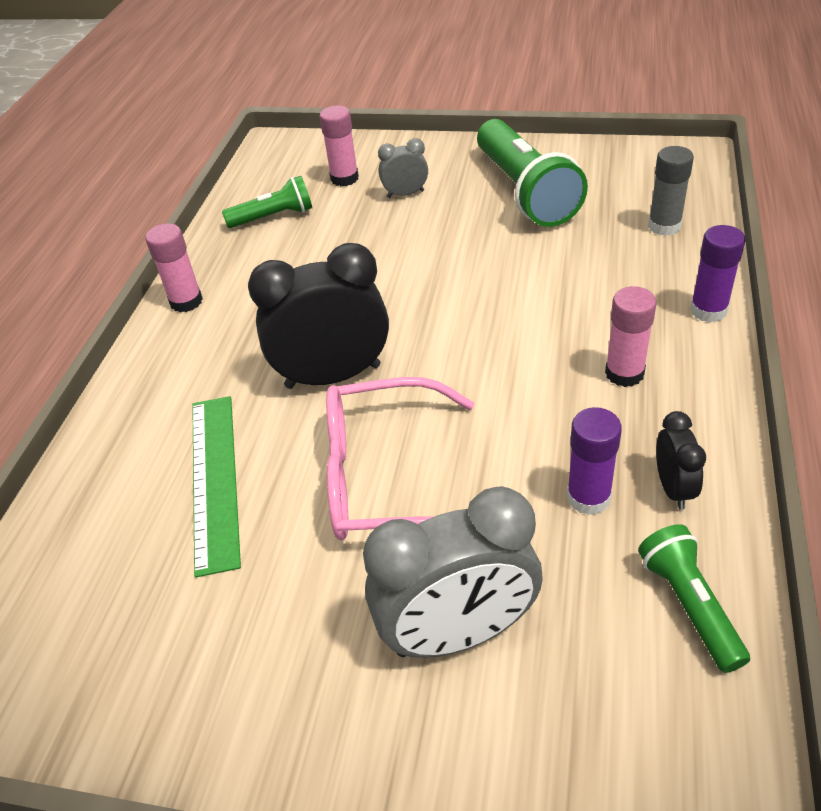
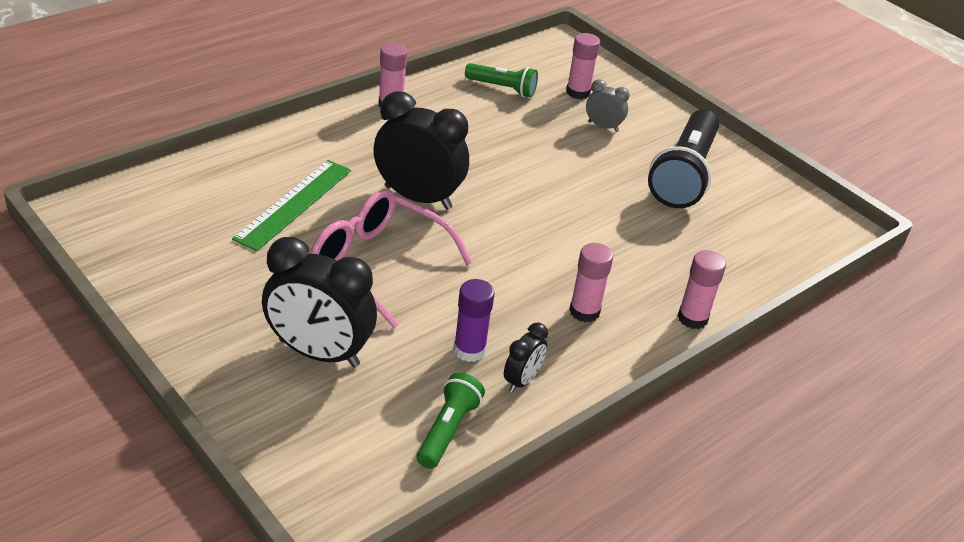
camera: 30 degrees right, 5 degrees down
(458, 634) = (319, 353): grey clock -> black clock
(525, 192) = (683, 175): green flashlight -> black flashlight
(664, 226) = (745, 255): grey glue stick -> none
(708, 310) = (692, 318): purple glue stick -> pink glue stick

